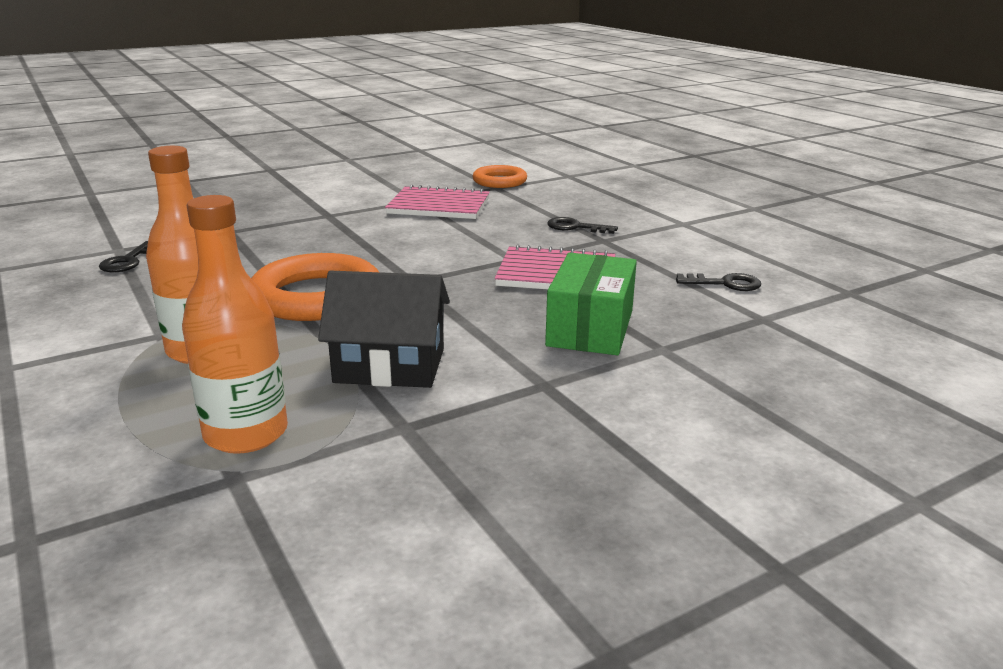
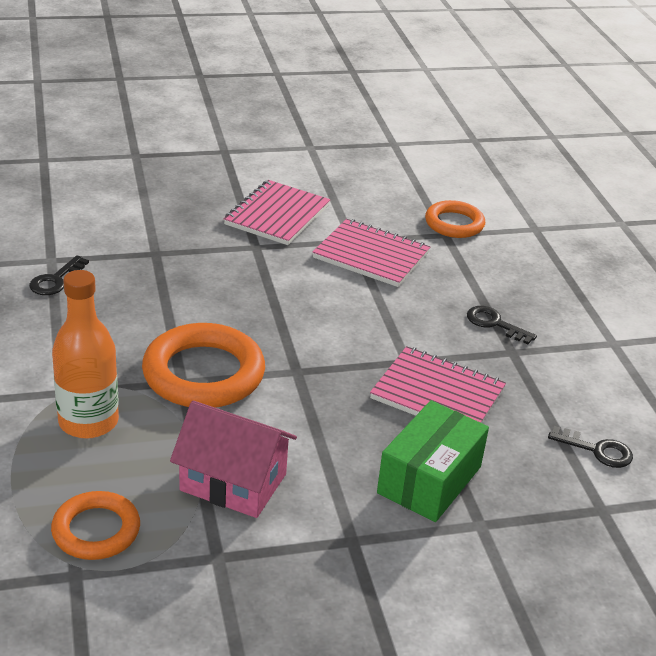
camera: 15 degrees right, 10 degrees up
(246, 434) = (96, 530): orange bottle -> orange ring
(338, 196) = (277, 215): none -> pink notebook
(390, 366) = (233, 482): black house -> pink house

